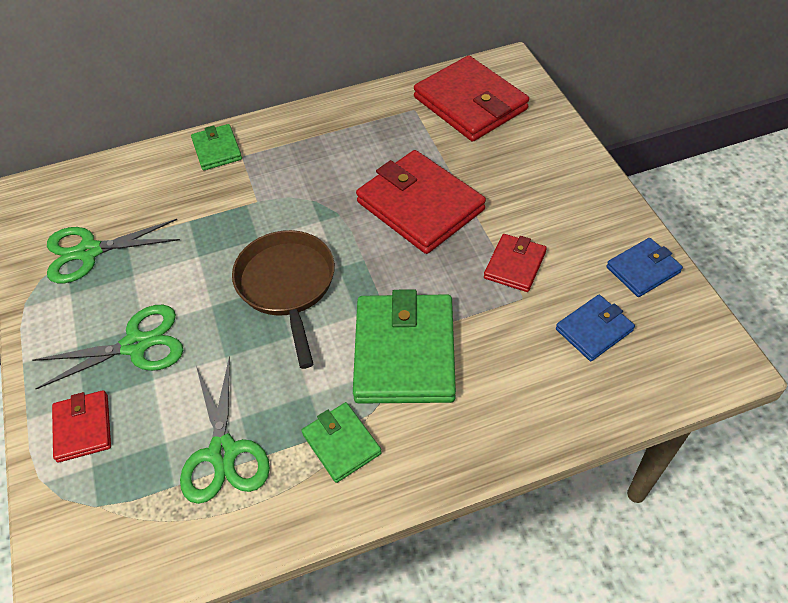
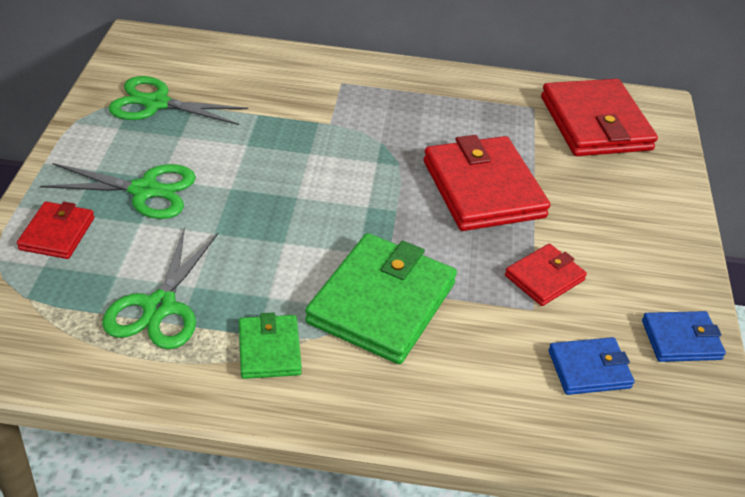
camera: 20 degrees right, 10 degrees down
(217, 150) = (322, 69): green wallet -> none
(287, 286) = (310, 201): brown pan -> none

